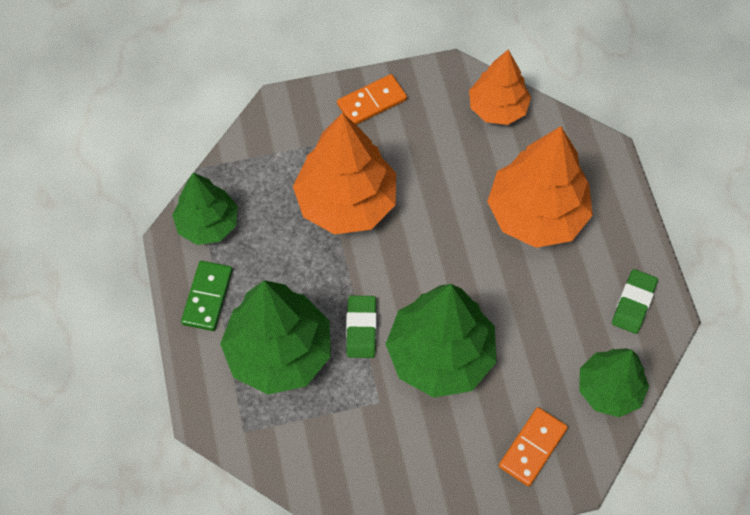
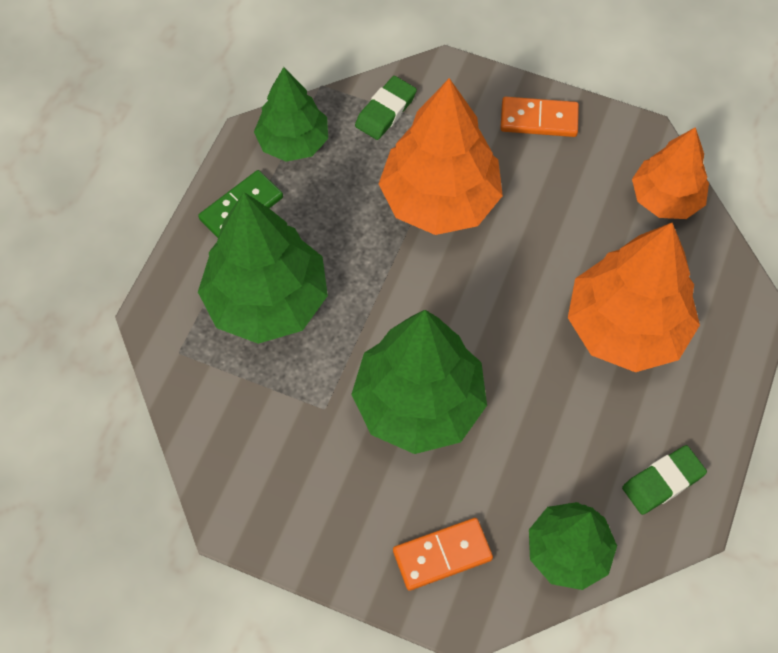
camera: 35 degrees right, 0 degrees up
(361, 328) = (361, 328): green eraser -> green eraser (386, 111)

